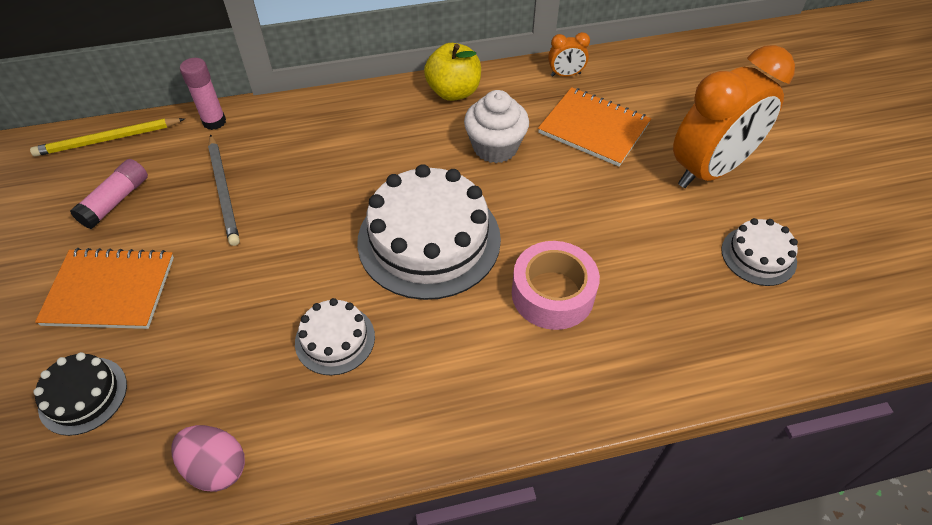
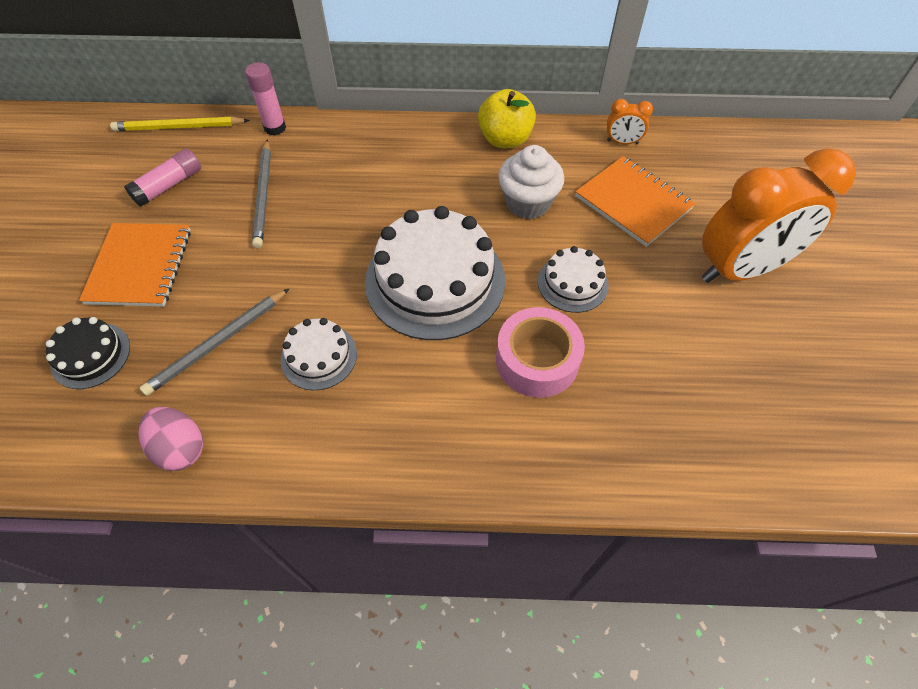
camera: 15 degrees right, 5 degrees up
(110, 290) = (140, 266): orange notebook -> orange notebook turned 75 degrees clockwise
(222, 350) = (218, 343): none -> grey pencil
(758, 255) = (763, 369): white cake -> white cake (572, 283)

